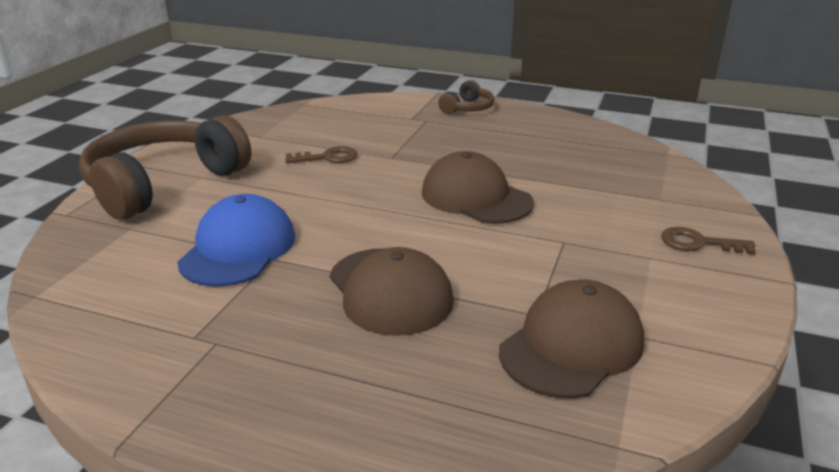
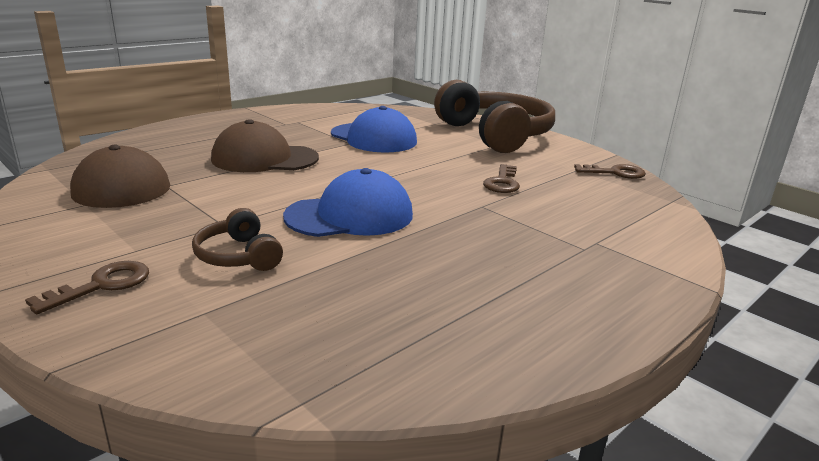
camera: 115 degrees right, 5 degrees down
(254, 122) = (615, 173): none -> brown key
(467, 108) = (624, 290): brown headphones -> brown headphones (239, 256)
(476, 197) = (350, 215): brown cap -> blue cap

